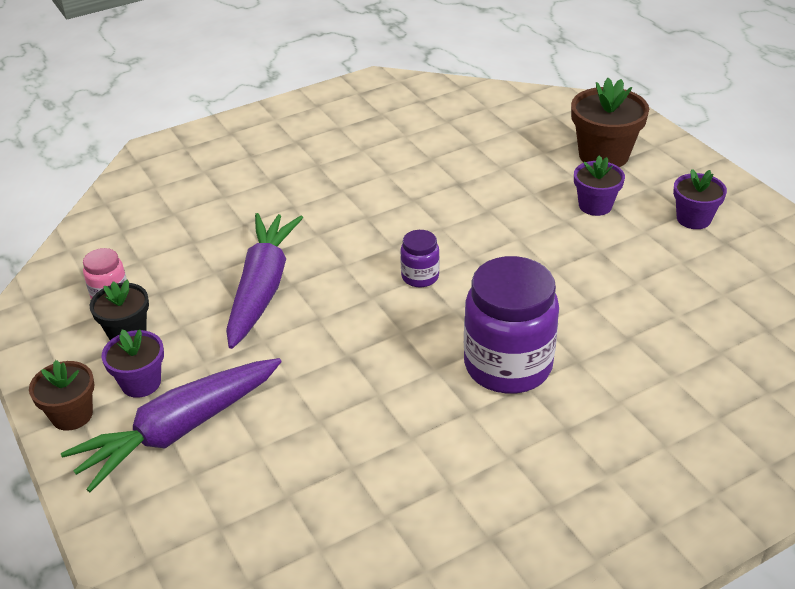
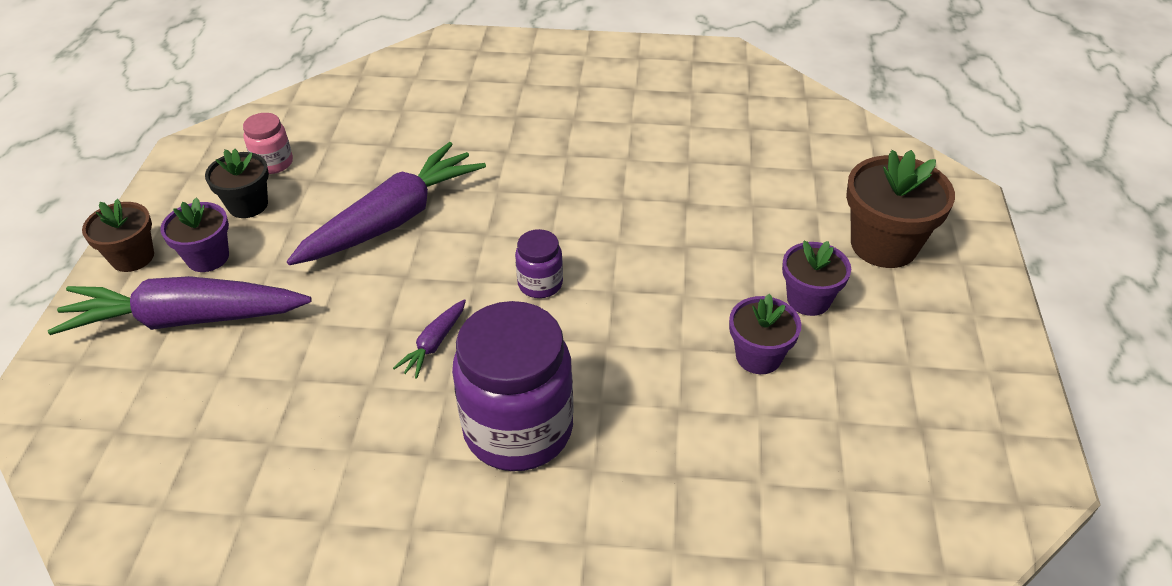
camera: 35 degrees right, 5 degrees up
(391, 347) = (434, 343): none -> purple carrot
(693, 219) = (911, 376): purple flower pot -> purple flower pot (758, 356)

